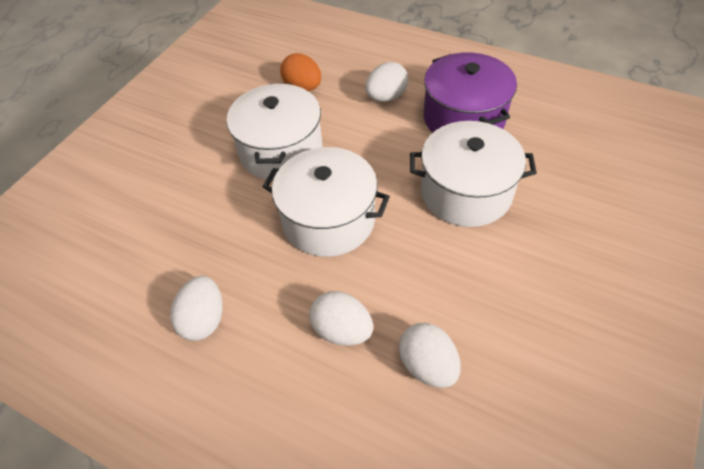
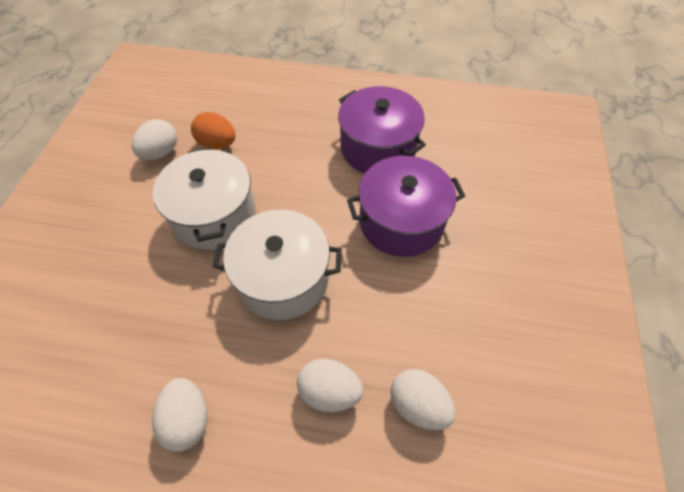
camera: 20 degrees left, 5 degrees up
(386, 97) = (301, 140): white egg -> white egg (161, 153)
(466, 192) = (401, 222): white pot -> purple pot

